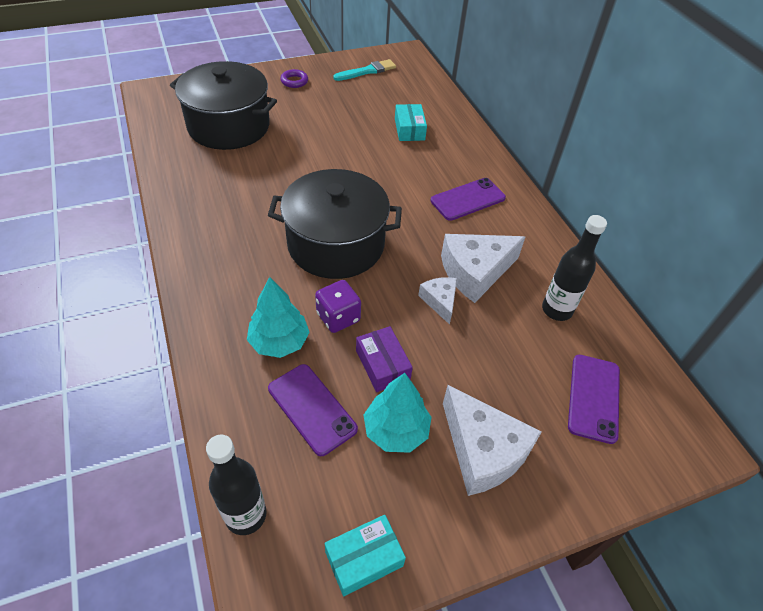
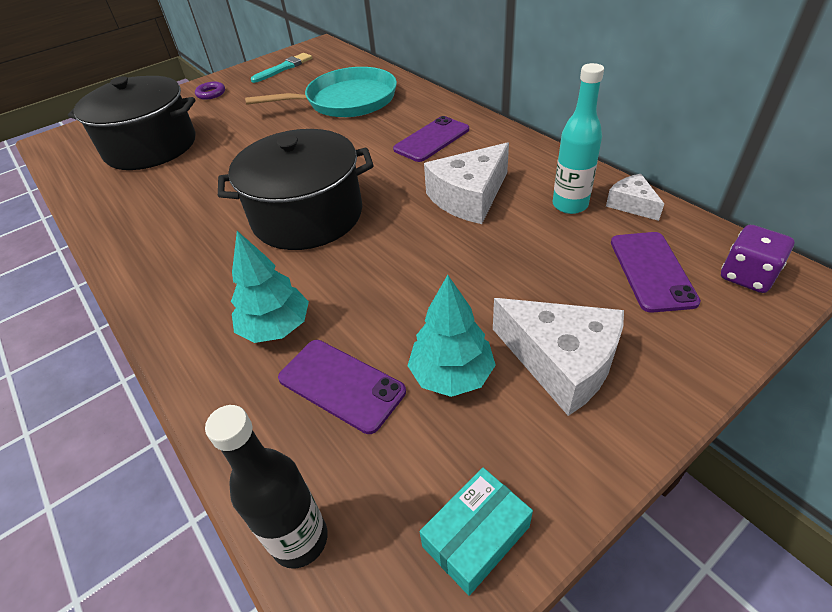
camera: 10 degrees left, 5 degrees down
(338, 317) = (336, 282): purple dice -> purple dice (747, 276)
(382, 365) = (407, 313): purple box -> none
(409, 129) = (346, 101): turquoise box -> turquoise pan
(440, 301) = (444, 233): white cheese -> white cheese (631, 204)
(557, 310) = (570, 205): black bottle -> turquoise bottle

